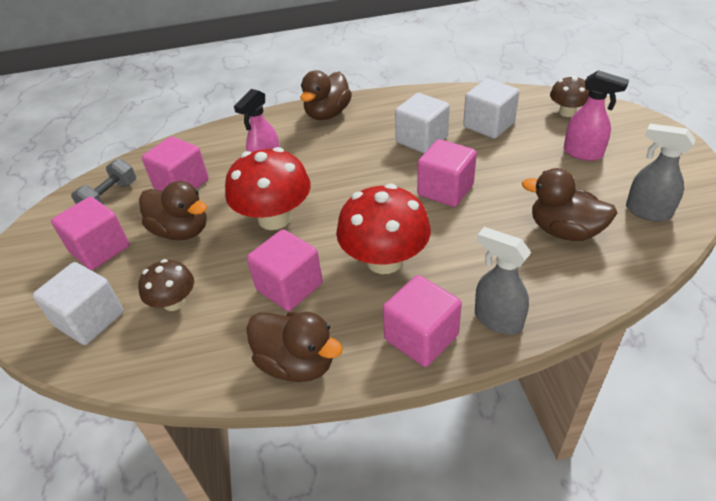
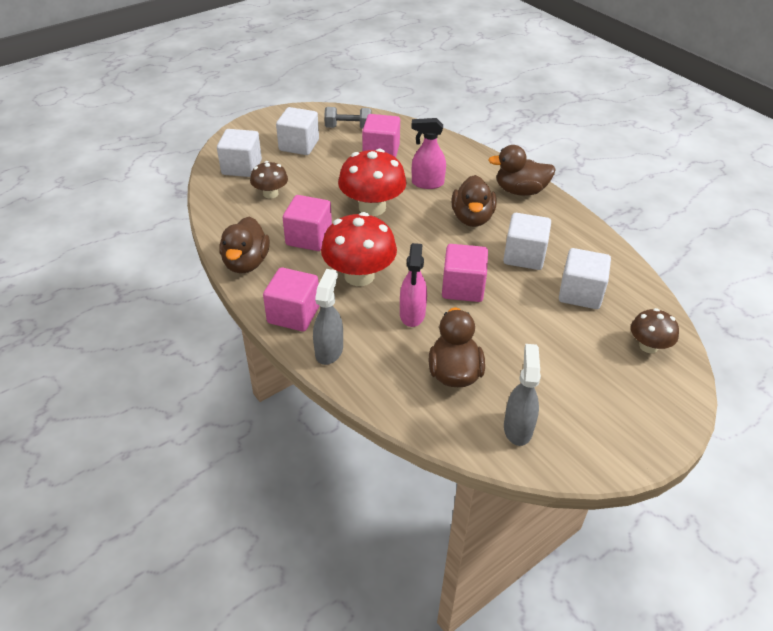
camera: 60 degrees right, 0 degrees up
(100, 249) = (299, 145): pink cube -> white cube
(181, 231) = (334, 171): brown duck -> brown duck (472, 218)
(583, 153) = (582, 369): pink spray bottle -> pink spray bottle (412, 315)

